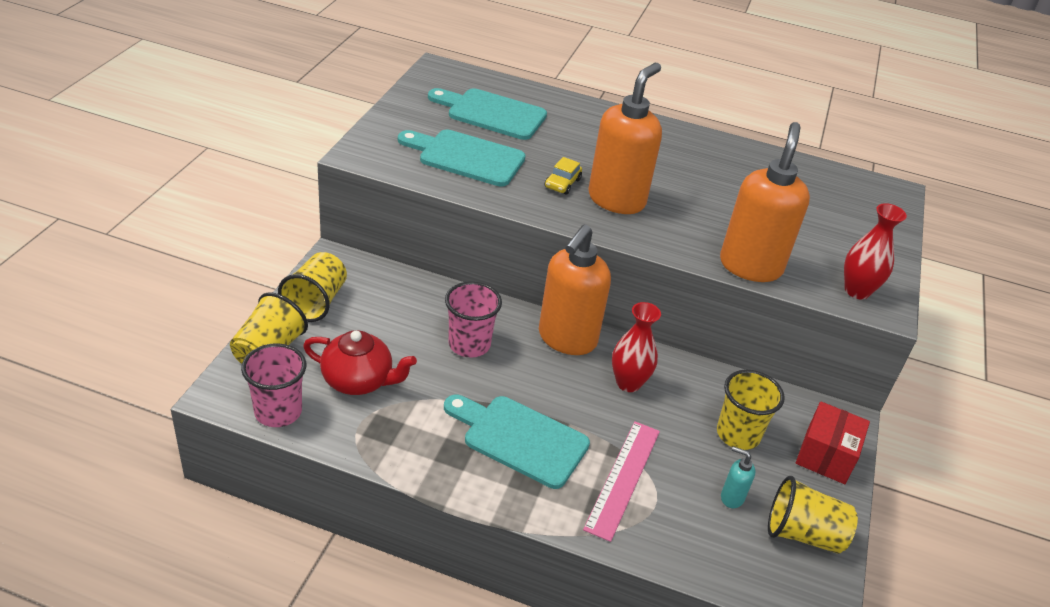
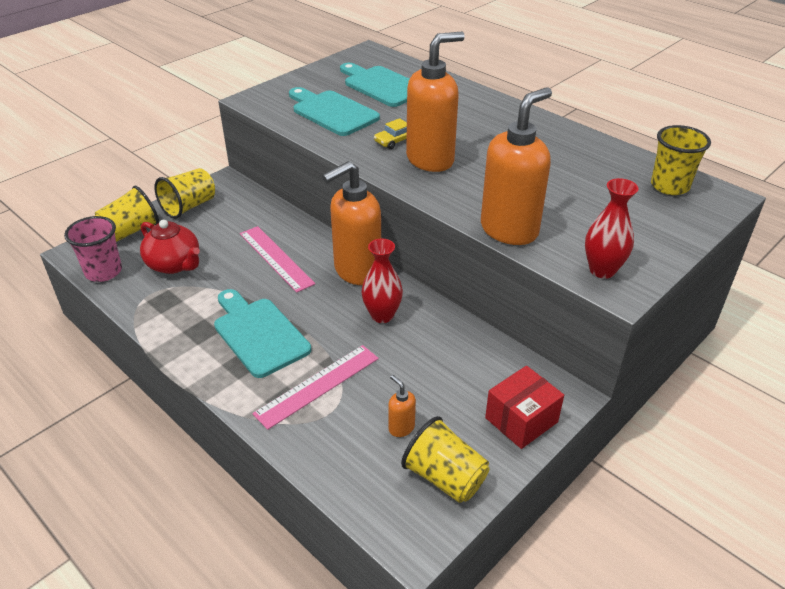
camera: 30 degrees right, 0 degrees up
(469, 344) = (276, 258): pink cup -> pink ruler
(731, 497) = (401, 427): turquoise soap dispenser -> orange soap dispenser
(738, 434) = (449, 379): yellow cup -> yellow cup (670, 186)

